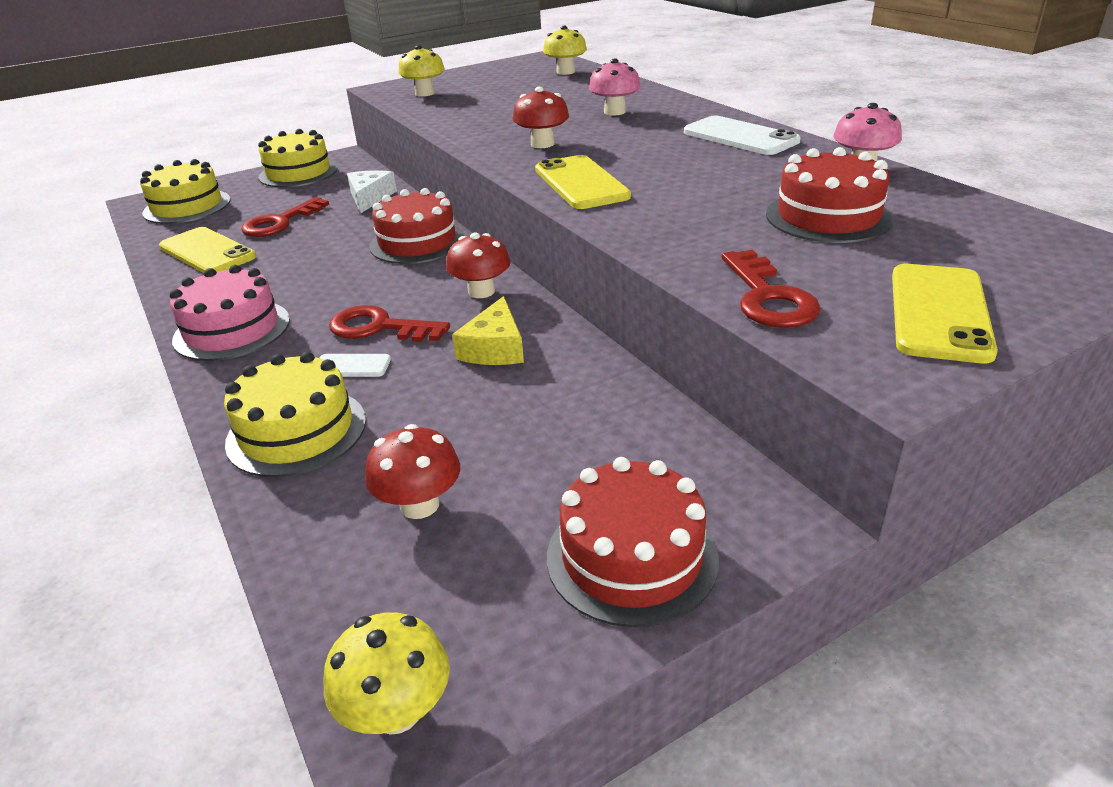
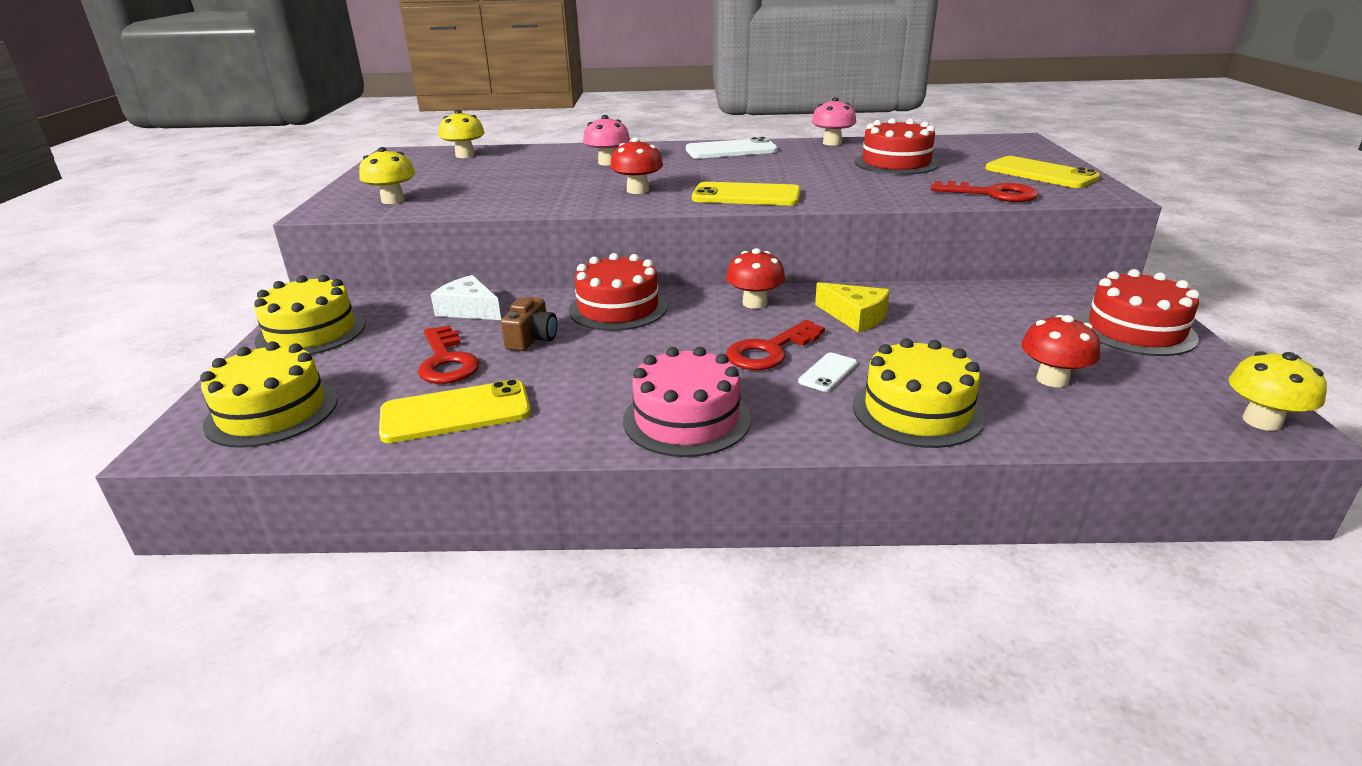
camera: 60 degrees left, 5 degrees down
(335, 234) = (532, 339): none -> brown camera

